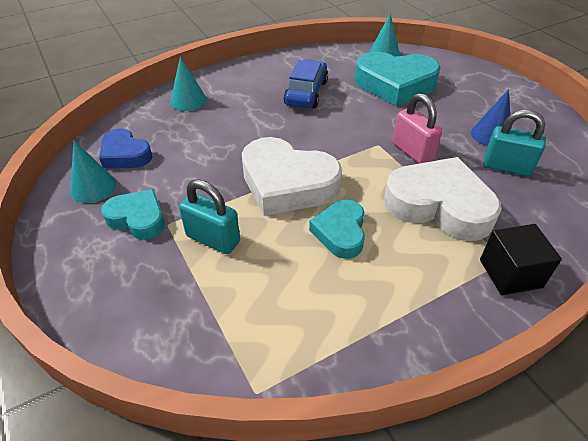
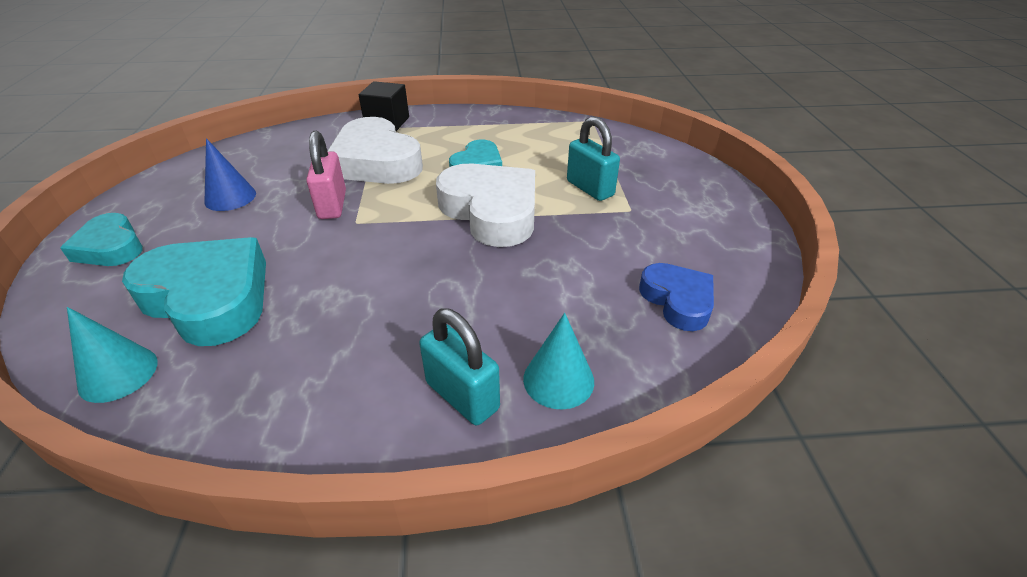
camera: 155 degrees left, 5 degrees down
(93, 187) = (717, 267): turquoise cone -> none
(138, 218) = (661, 221): turquoise heart -> turquoise heart (110, 247)
(306, 93) = (353, 327): blue car -> none
(506, 167) = (273, 170): turquoise padlock -> turquoise padlock (462, 396)

